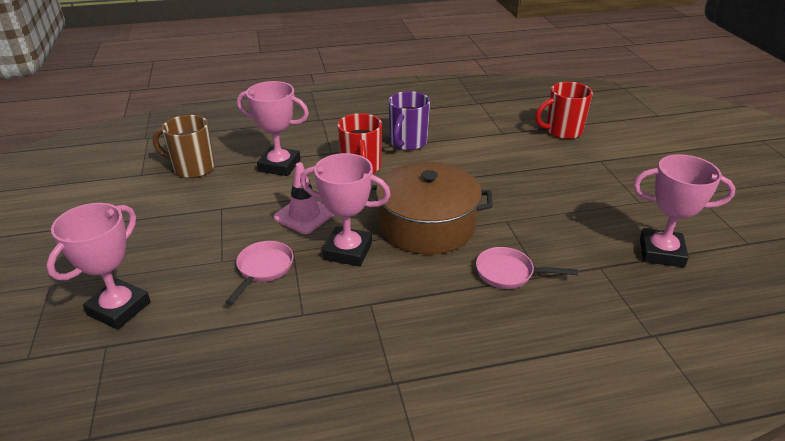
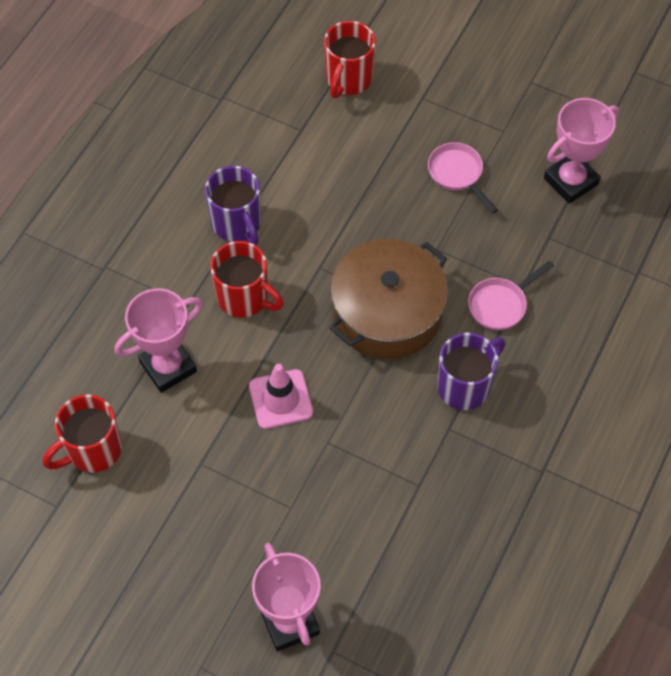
camera: 50 degrees left, 25 degrees up
(192, 168) = (93, 450): brown mug -> red mug
(263, 269) = (334, 481): pink pan -> pink pan (457, 174)
(348, 251) = (367, 399): pink trophy -> none
(417, 292) = (465, 386): none -> purple mug

